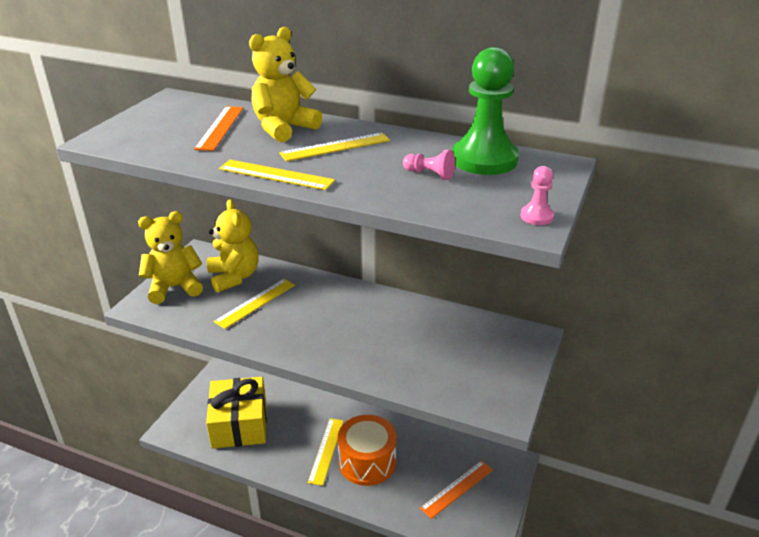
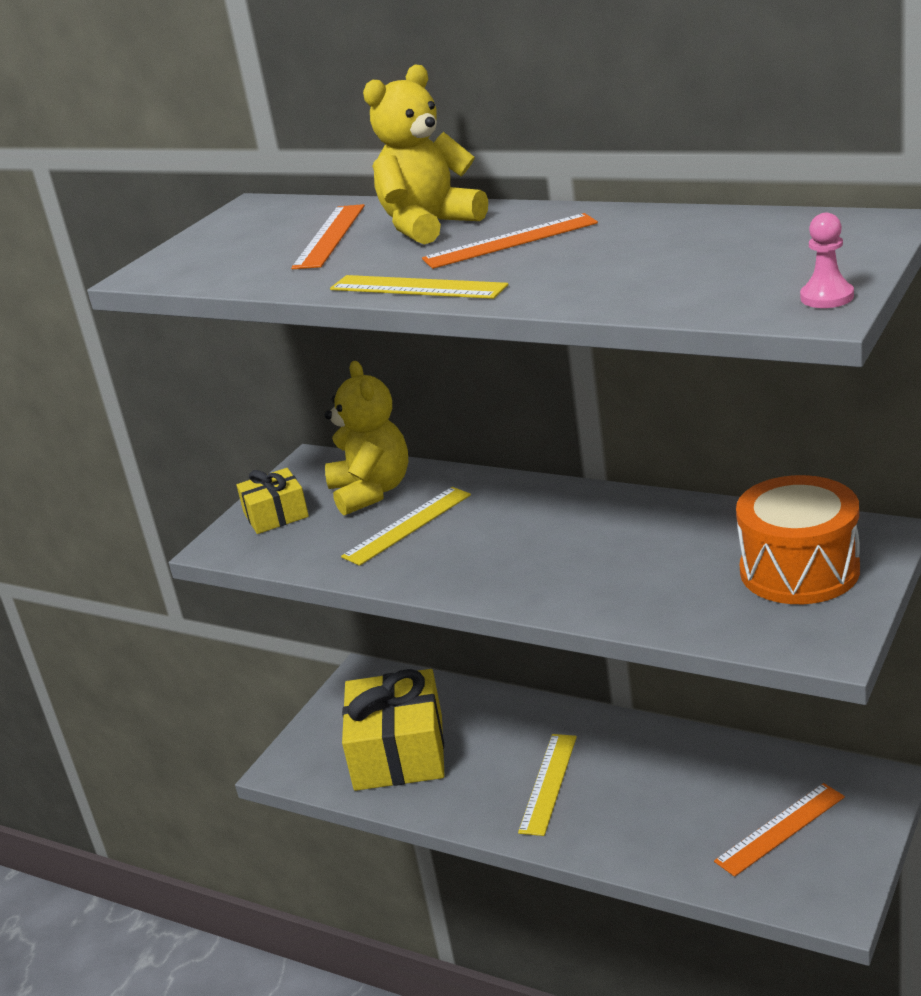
camera: 10 degrees right, 5 degrees down
(174, 287) = (276, 515): yellow teddy bear -> yellow gift
(335, 147) = (510, 241): yellow ruler -> orange ruler
(367, 462) = (620, 796): orange drum -> orange drum (799, 570)
(429, 174) = (659, 261): pink pawn -> none
(484, 159) = (750, 231): green pawn -> none

